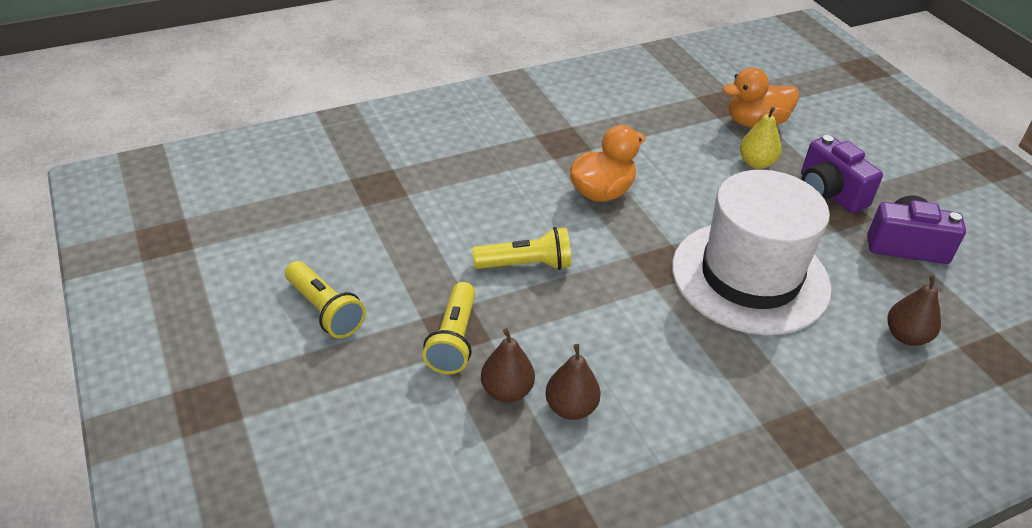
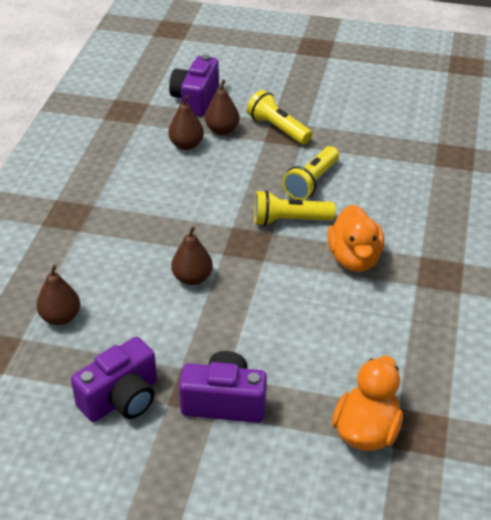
camera: 130 degrees right, 0 degrees up
(325, 310) = (347, 96): yellow flashlight -> yellow flashlight (289, 220)
(464, 463) = (195, 99): none -> purple camera
(750, 277) = (192, 278): white hat -> brown pear
(756, 163) = (307, 382): yellow pear -> none

